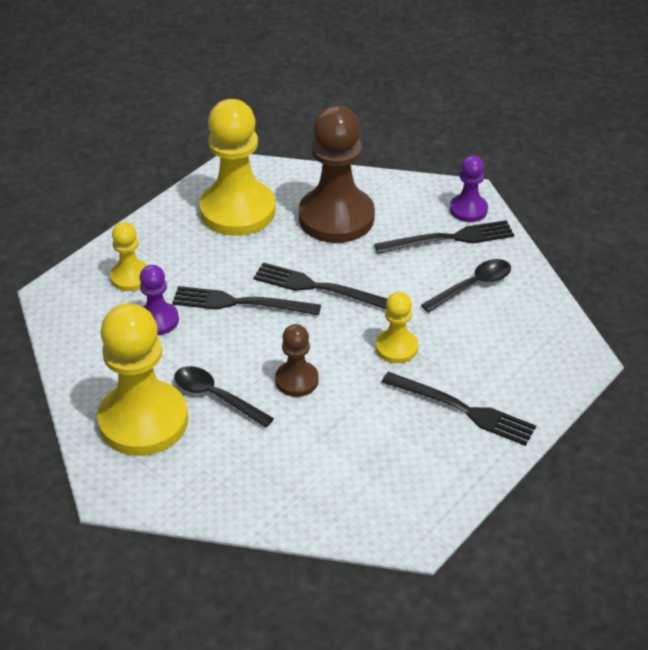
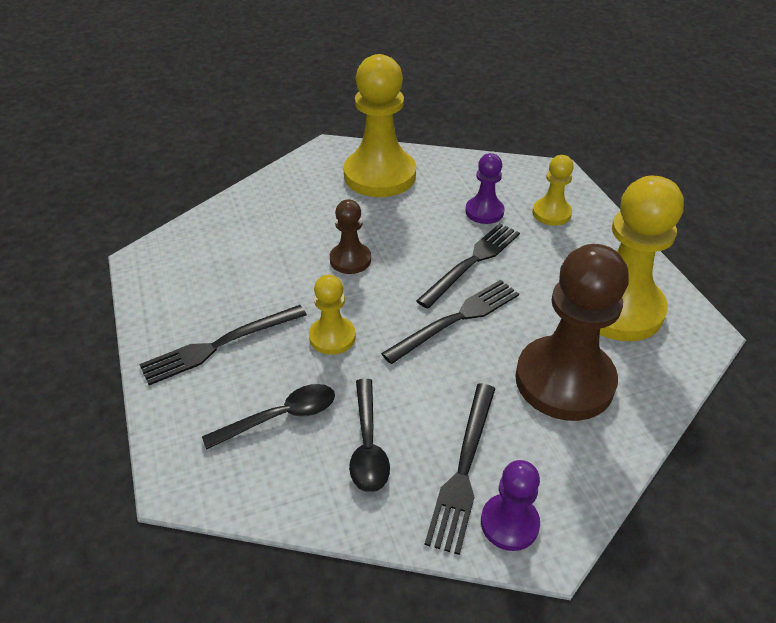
camera: 120 degrees right, 0 degrees up
(216, 397) = (372, 213): black spoon -> black spoon (280, 417)

